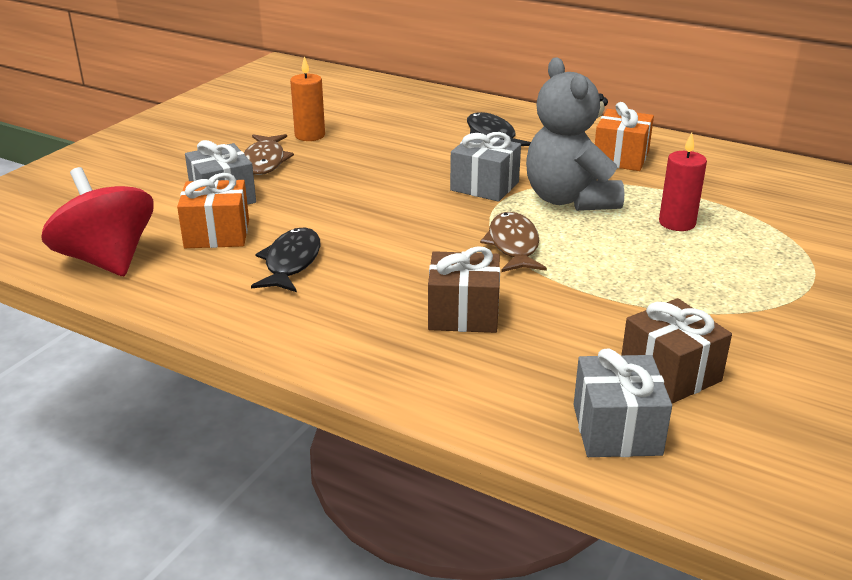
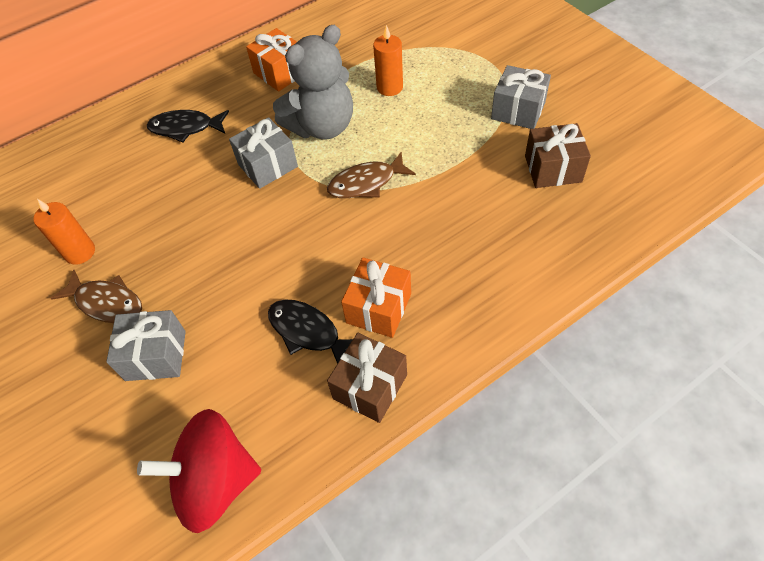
camera: 60 degrees left, 25 degrees up
(217, 234) = (224, 376): orange gift -> orange gift (378, 308)
(463, 314) = (440, 245): brown gift -> brown gift (370, 387)
(513, 245) = (366, 183): brown fish -> brown fish turned 45 degrees counterclockwise
(569, 199) = (322, 126): grey teddy bear -> grey teddy bear turned 45 degrees counterclockwise
(616, 429) = (596, 217): grey gift -> grey gift (518, 111)
(677, 223) = (389, 87): red candle -> orange candle

